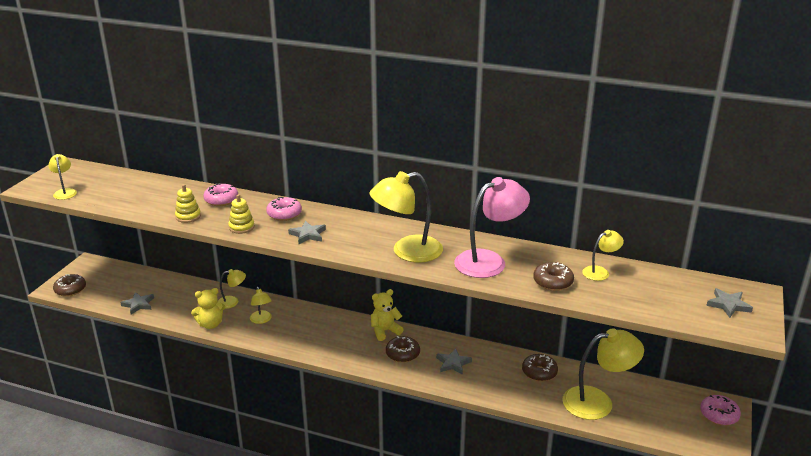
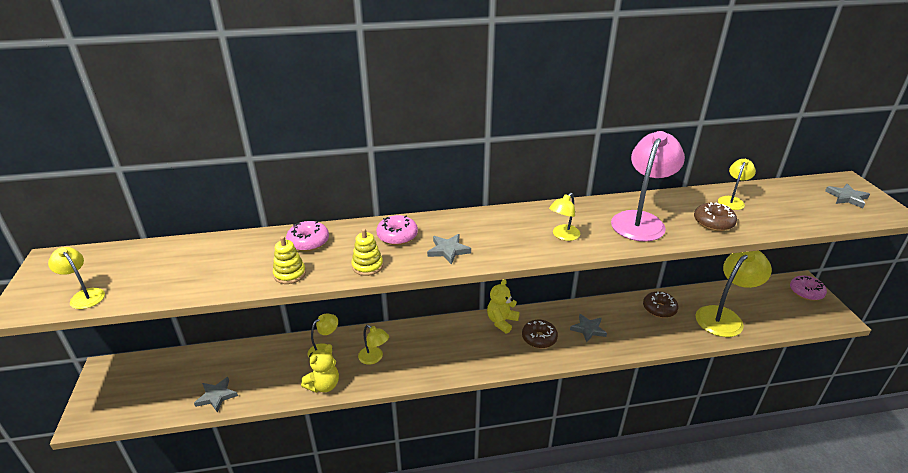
camera: 30 degrees left, 5 degrees up
(70, 290) = (108, 412): brown donut -> none
(407, 251) = (563, 236): yellow lamp -> yellow lamp, size x0.51

